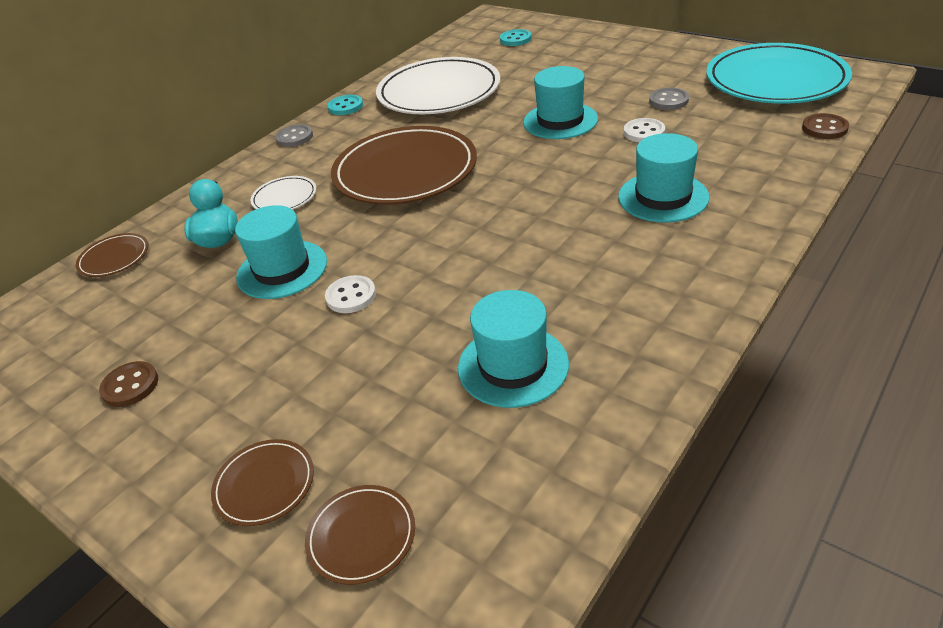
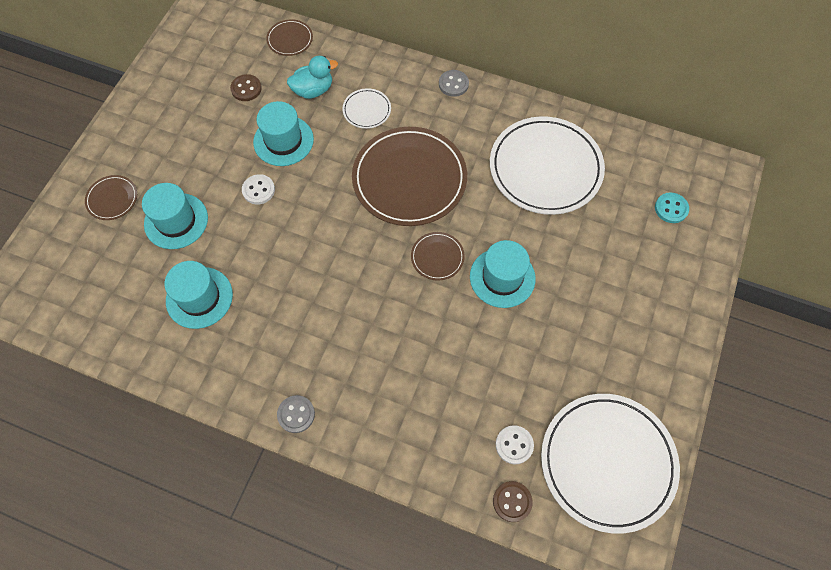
camera: 70 degrees right, 25 degrees up
(130, 386) = (177, 106): brown button -> brown button (246, 89)
(345, 107) = (509, 103): turquoise button -> none
(361, 536) = (83, 253): brown plate -> brown plate (437, 257)
(644, 132) = (489, 348): white button -> white button (514, 445)
(663, 197) = (387, 370): turquoise hat -> turquoise hat (176, 221)
(668, 101) = (551, 364): grey button -> grey button (296, 414)
(775, 80) = (607, 462): turquoise plate -> white plate

